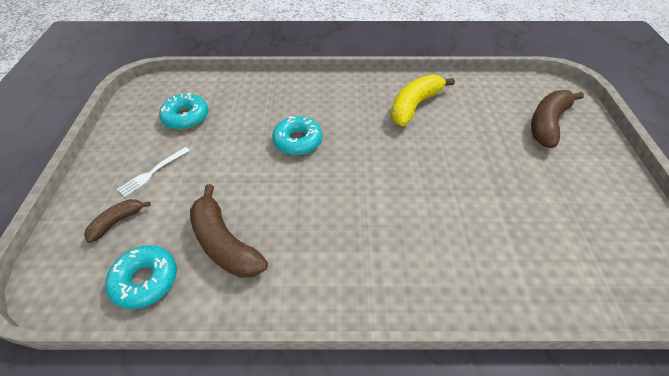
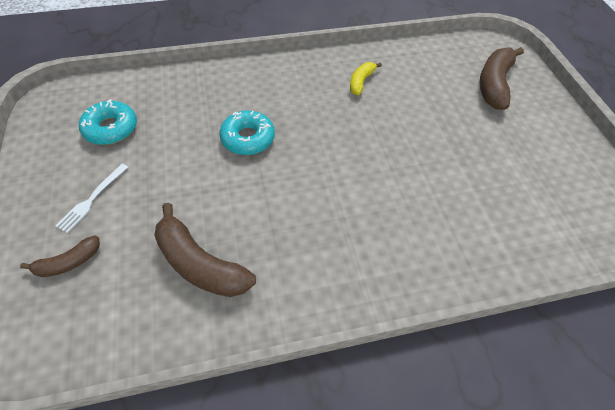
camera: 15 degrees left, 5 degrees up
(117, 222) = (68, 262): brown banana -> brown banana turned 150 degrees counterclockwise
(146, 280) = (124, 320): turquoise donut -> none
(414, 105) = (361, 82): yellow banana -> yellow banana, size x0.55

